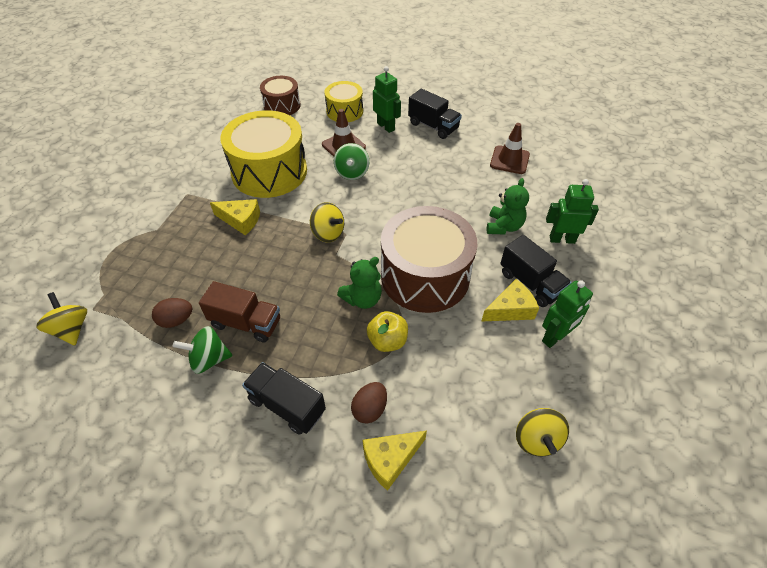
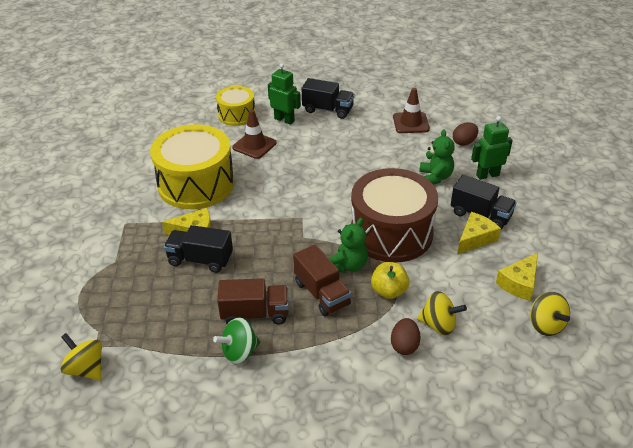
camera: 20 degrees left, 10 degrees down
(176, 320) = (187, 331): brown egg -> brown egg (464, 142)
(282, 106) = (171, 123): brown drum -> none
(287, 405) = (333, 365): black truck -> black truck (200, 260)
(320, 322) = (321, 293): none -> brown truck
(328, 233) = (285, 222): yellow spinning top -> yellow spinning top (438, 325)
(352, 173) = (276, 166): green spinning top -> none
(390, 459) = (442, 375): yellow cheese -> yellow cheese (519, 283)
(555, 337) = (521, 249): green robot -> none

